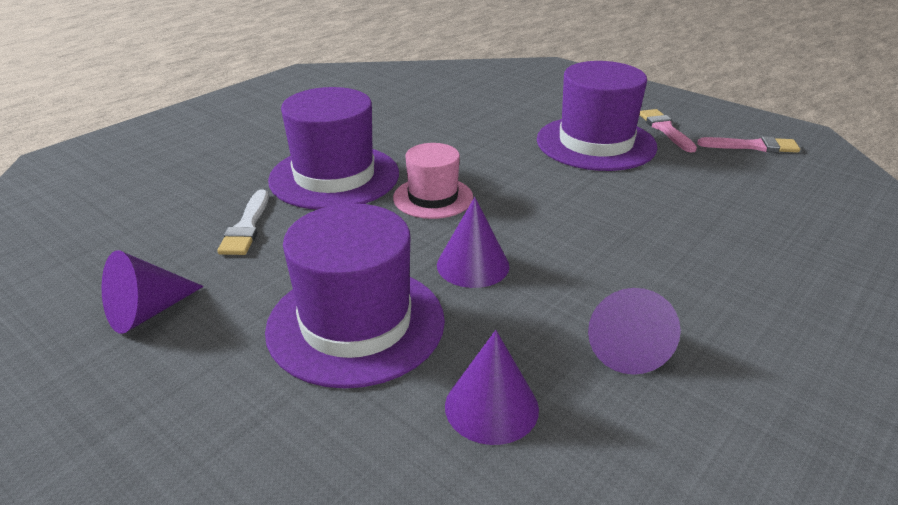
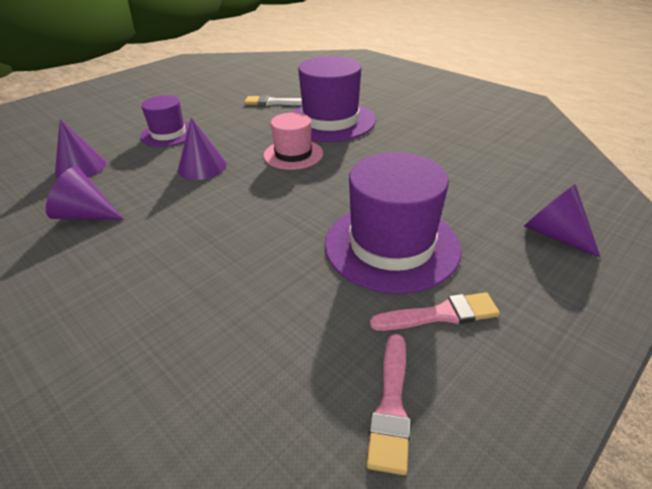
camera: 95 degrees right, 5 degrees up
(147, 312) = (208, 91): purple cone -> purple cone (554, 234)
(356, 324) = (168, 134): purple hat -> purple hat, size x0.59

